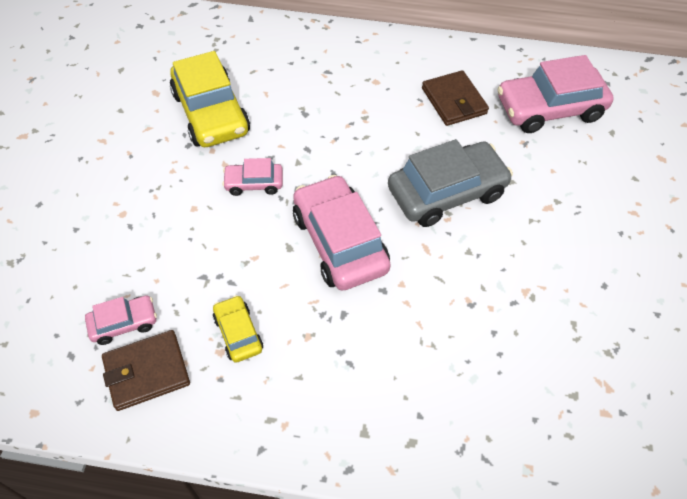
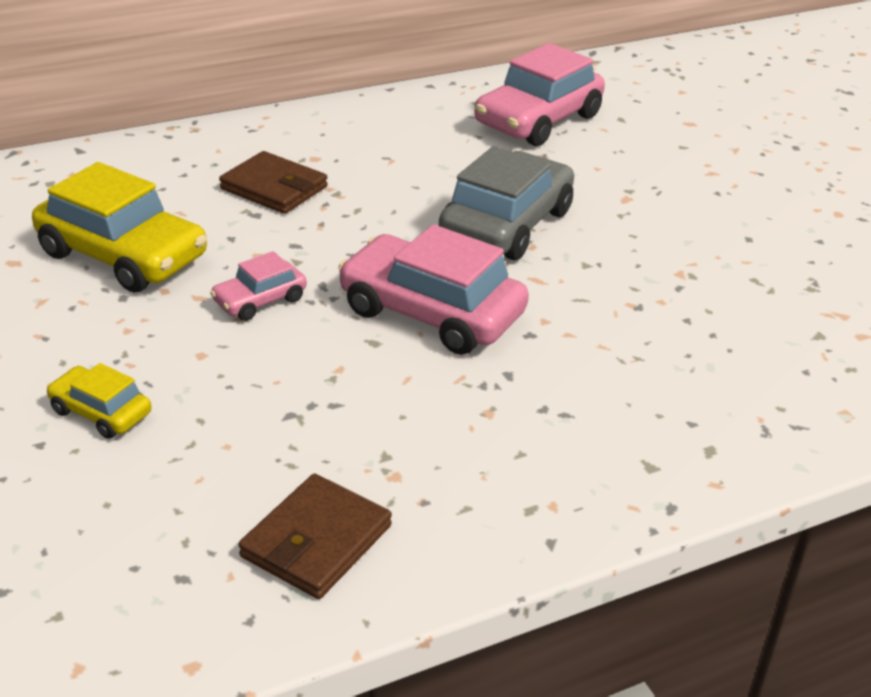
camera: 35 degrees left, 20 degrees down
(124, 323) = (227, 508): pink car -> none
(238, 333) = (398, 448): yellow car -> yellow car (101, 412)
(454, 101) = (427, 146): brown wallet -> brown wallet (274, 188)

